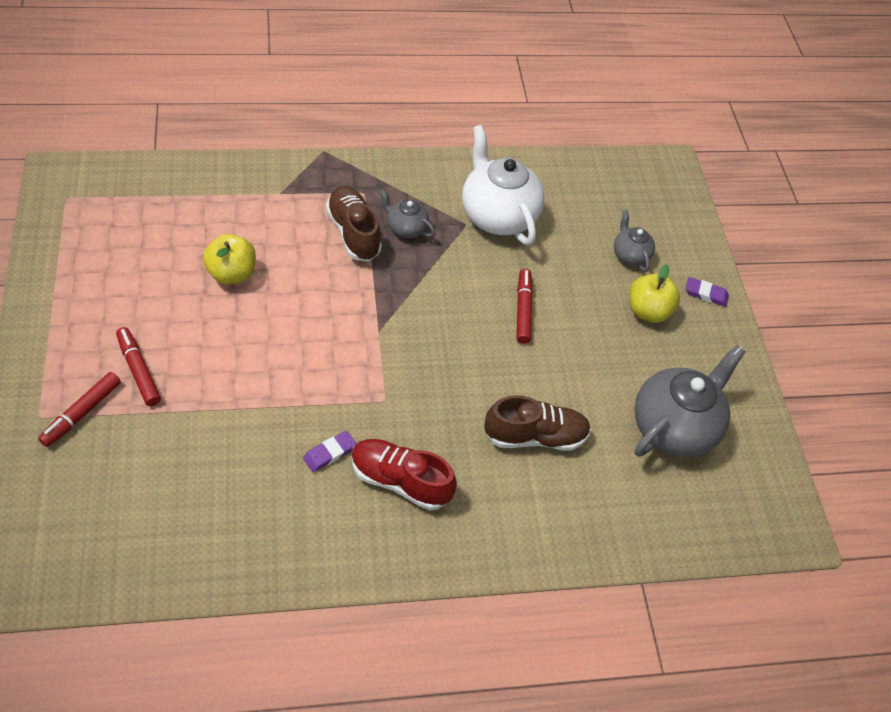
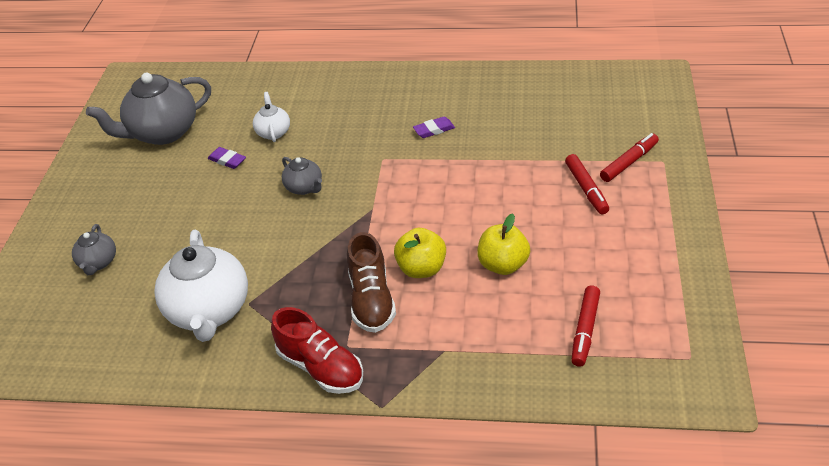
camera: 155 degrees left, 10 degrees down
(400, 481) = (386, 112): red shoe -> red shoe (321, 367)
(406, 228) = (314, 302): grey teapot -> grey teapot (304, 188)
(523, 310) = (234, 218): red marker -> red marker (585, 330)
(535, 436) = (273, 132): brown shoe -> white teapot
(647, 311) = (120, 212): yellow apple -> yellow apple (421, 269)
(706, 294) = (54, 224): purple eraser -> purple eraser (227, 160)

